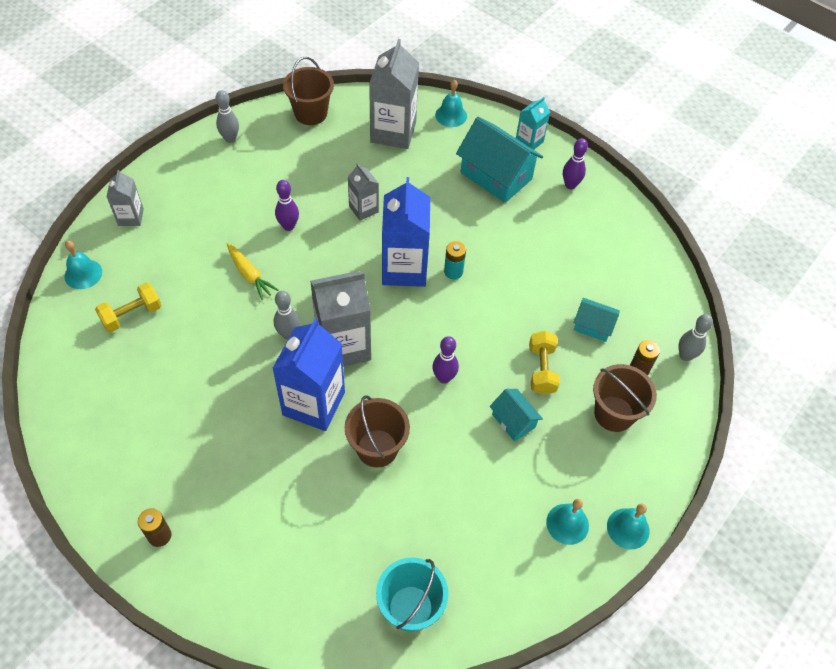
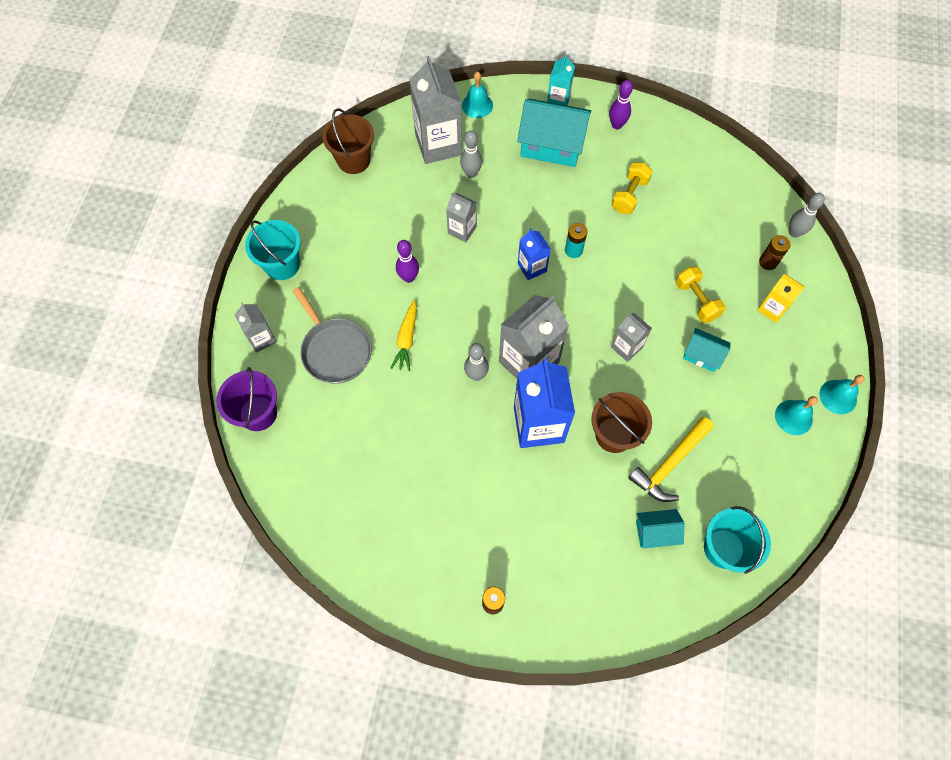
camera: 25 degrees left, 10 degrees up
(83, 274) = (258, 413): turquoise bell -> purple bucket
(132, 315) = (330, 428): yellow dumbbell -> yellow dumbbell (629, 195)
(183, 255) = (335, 350): none -> grey pan
(190, 168) = (282, 265): none -> turquoise bucket
(230, 139) = (298, 219): grey bowling pin -> grey bowling pin (471, 173)
(250, 275) = (406, 339): yellow carrot -> yellow carrot turned 75 degrees clockwise
(404, 268) = (532, 267): blue carton -> blue carton, size x0.53
(412, 502) = (670, 464): none -> yellow hammer
(444, 378) = (626, 347): purple bowling pin -> grey carton
(593, 326) = (711, 243): turquoise house -> turquoise house (655, 532)
(614, 413) = (772, 309): brown bucket -> yellow carton

